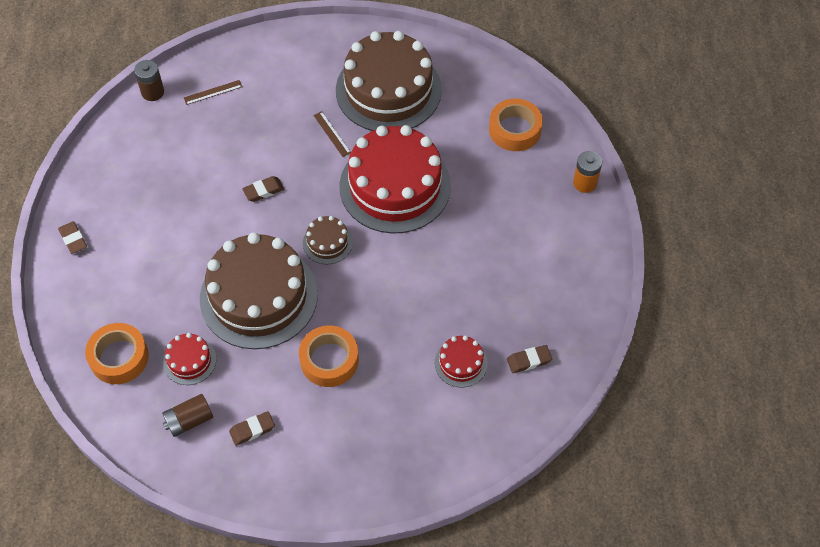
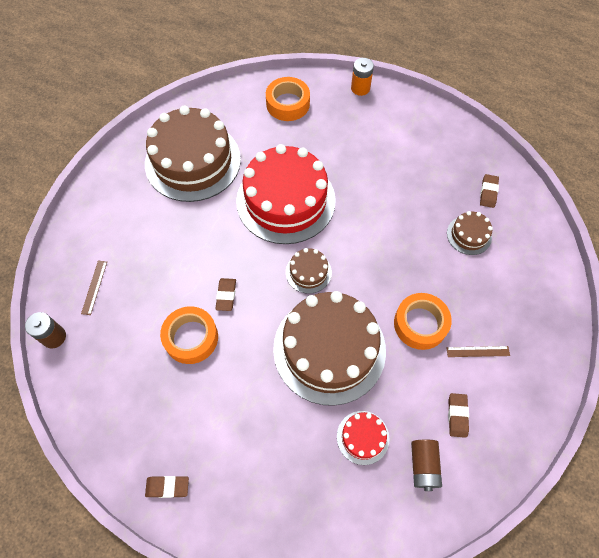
camera: 60 degrees left, 5 degrees up
(119, 357) = (325, 501): orange tape -> orange tape (191, 338)
(332, 134) = (205, 219): brown ruler -> brown ruler (478, 351)
(461, 363) = (469, 235): red cake -> brown cake

